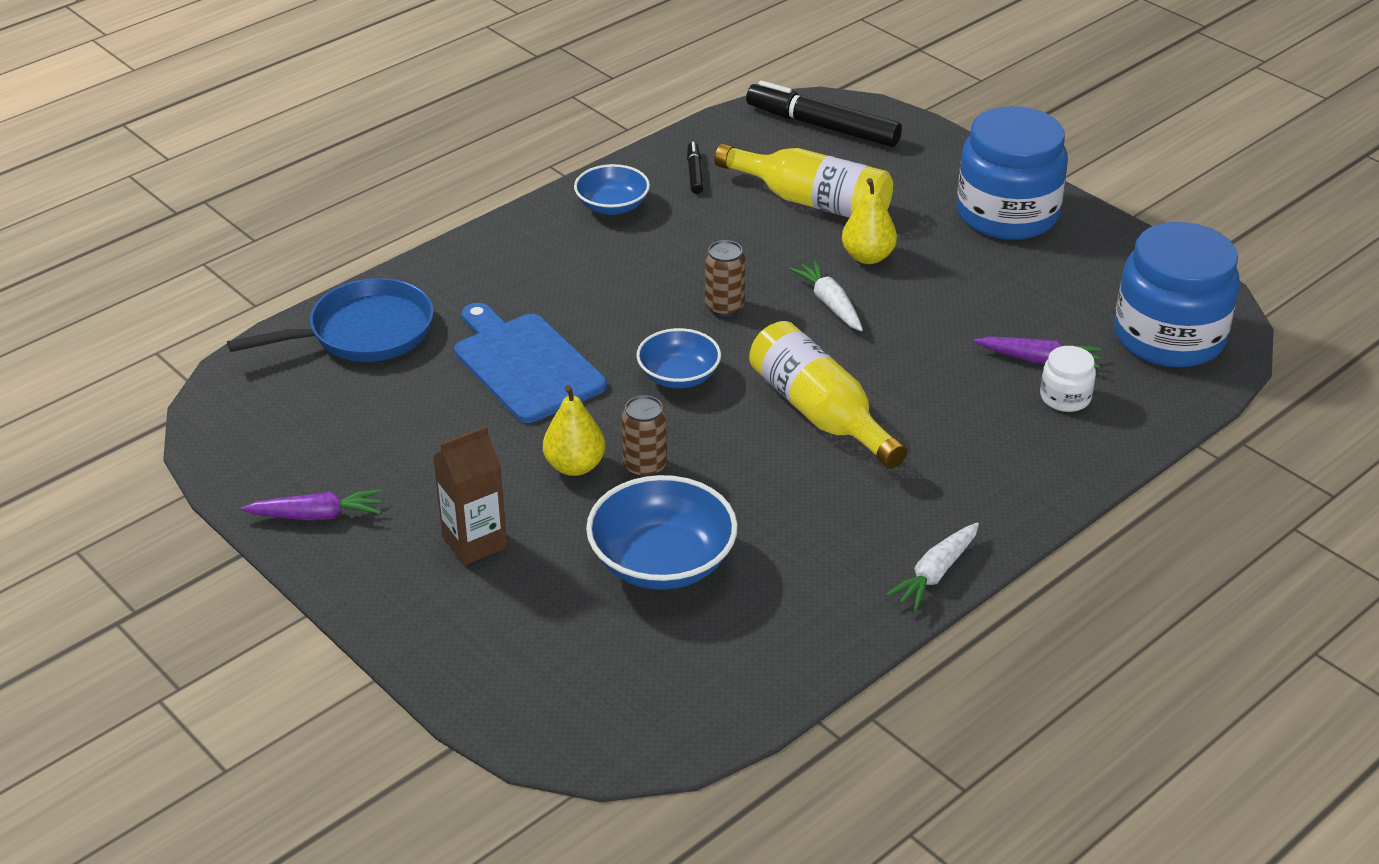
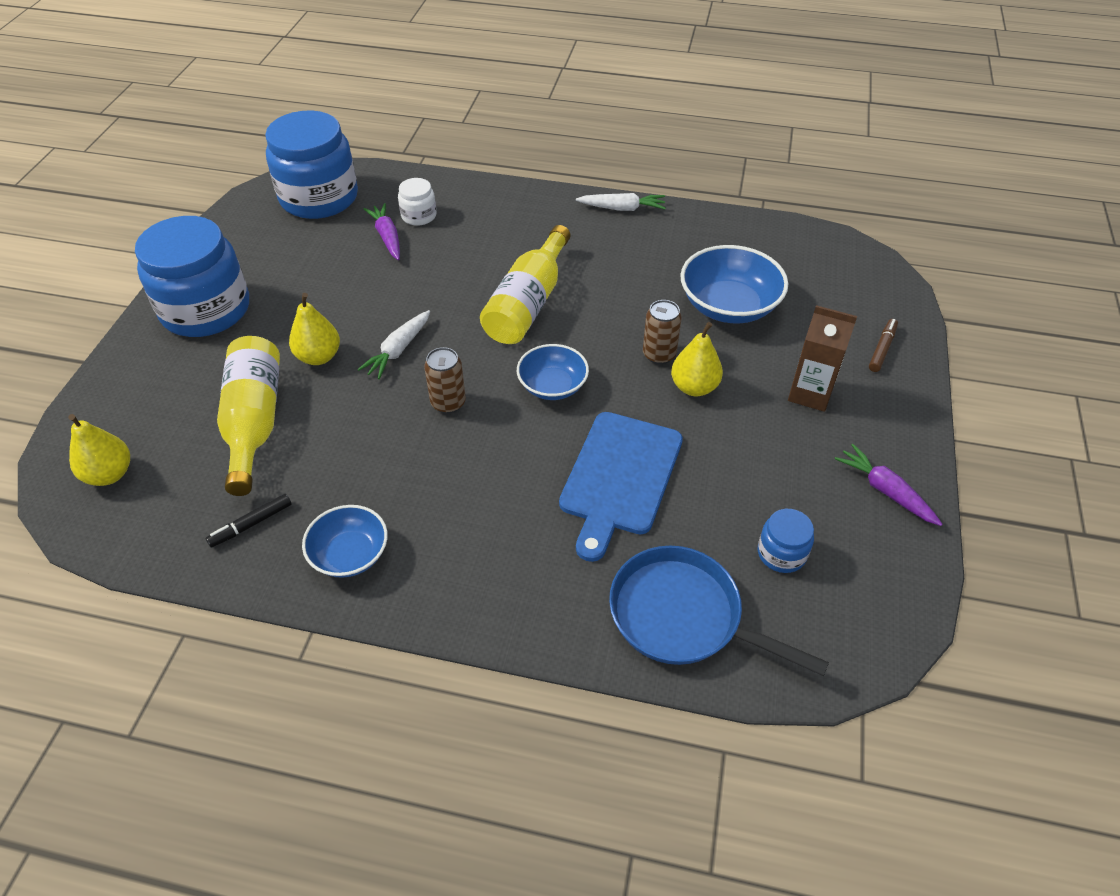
camera: 125 degrees left, 10 degrees up
(345, 413) = (781, 553): none -> blue jar
(466, 644) = (882, 349): none -> brown marker
(822, 126) = (109, 474): black marker -> yellow pear

